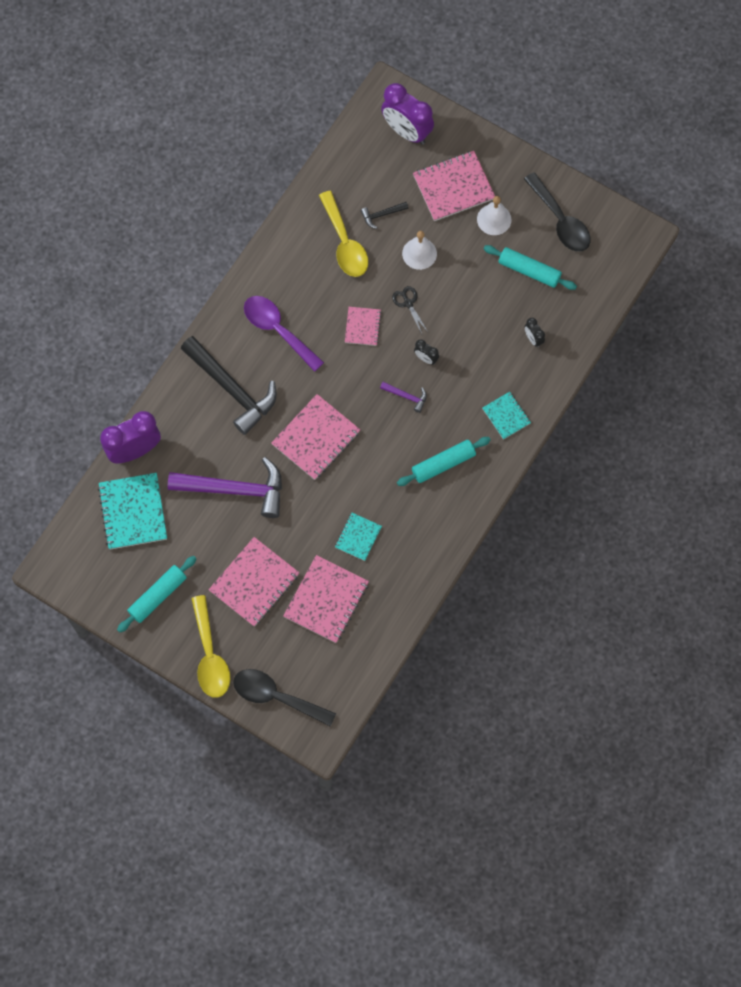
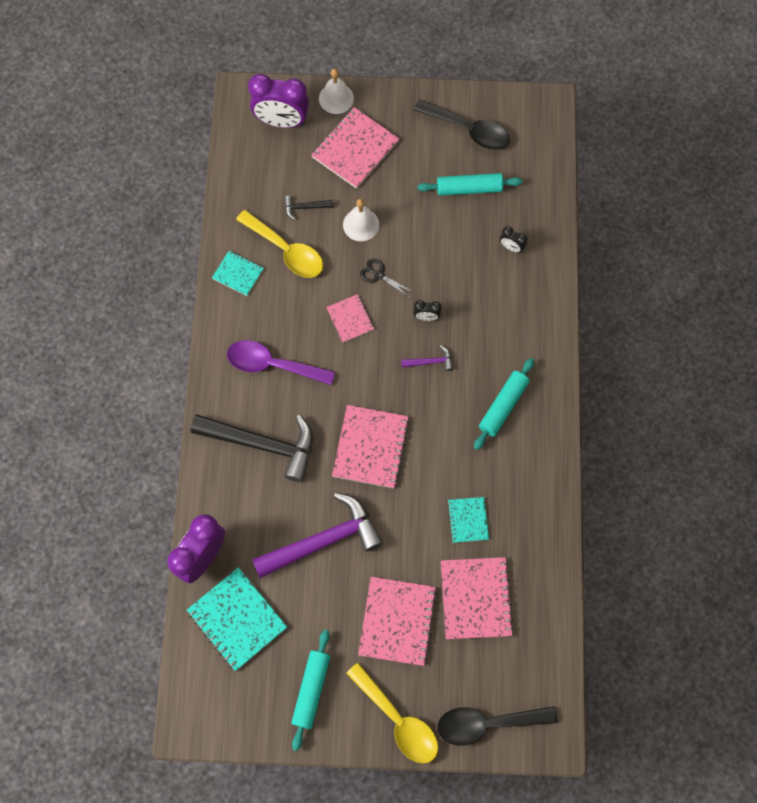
camera: 30 degrees left, 0 degrees up
(382, 215) = (305, 207): black hammer -> black hammer turned 45 degrees clockwise
(494, 219) = (409, 159): white bell -> white bell (336, 98)
(506, 416) = (531, 330): turquoise notebook -> turquoise notebook (238, 274)

